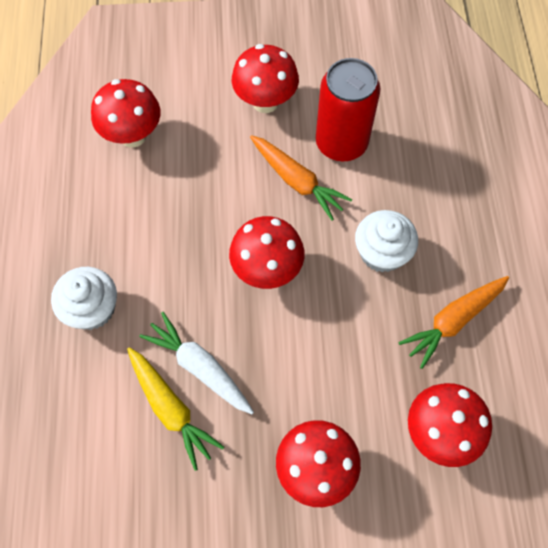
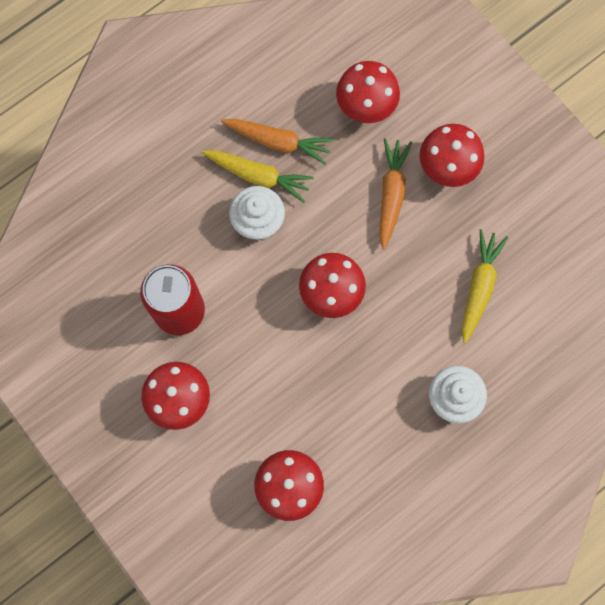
camera: 125 degrees left, 10 degrees up
(200, 367) = (437, 289): white carrot -> none
(297, 181) = (239, 322): orange carrot -> orange carrot (391, 194)
(428, 280) = (258, 176): none -> yellow carrot

